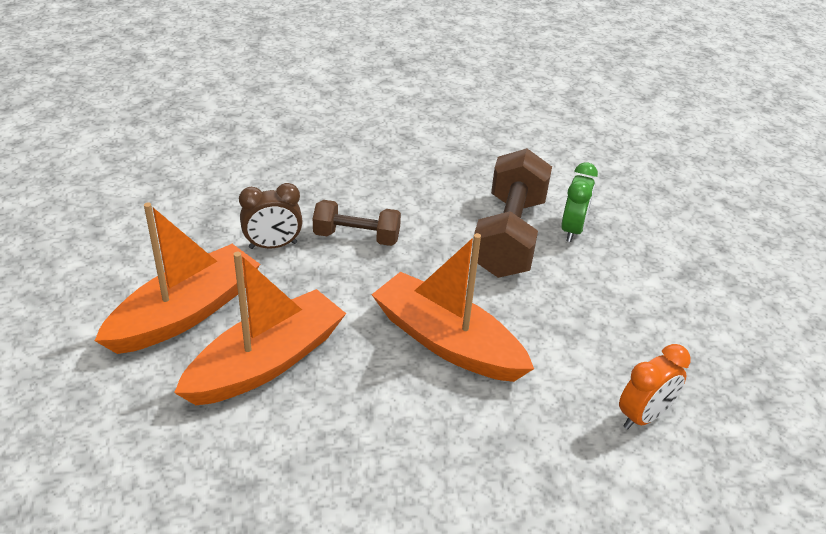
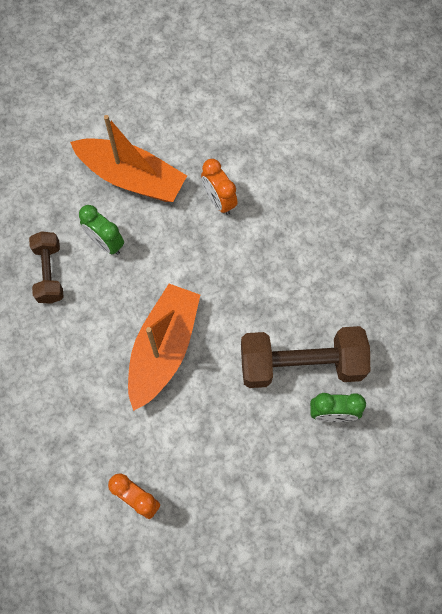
camera: 75 degrees right, 30 degrees up
(266, 362) = (105, 243): orange boat -> green clock
(273, 245) = (219, 201): brown clock -> orange clock
(356, 237) = (252, 253): brown dumbbell -> brown dumbbell (49, 273)

